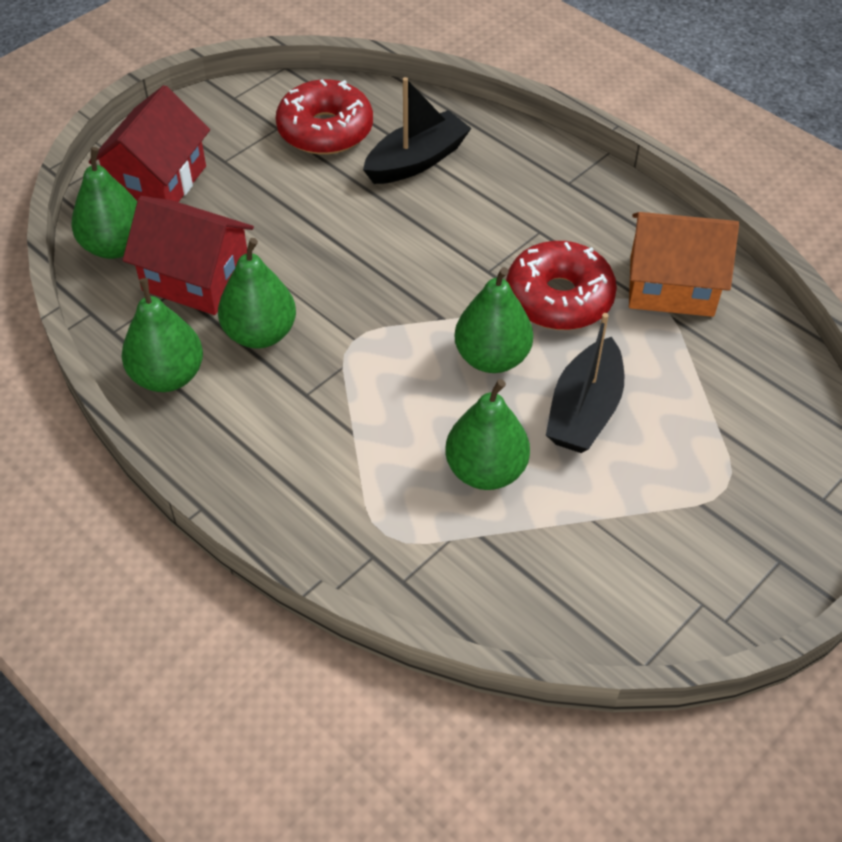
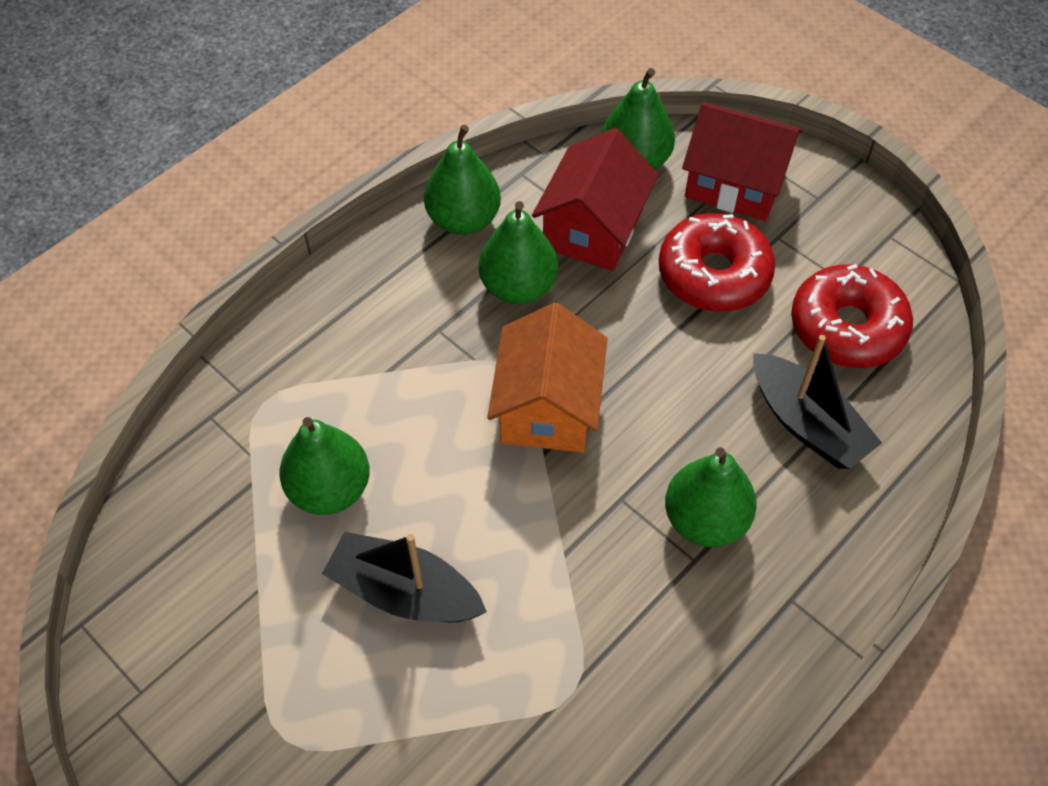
camera: 90 degrees right, 5 degrees up
(492, 358) = (484, 499): green pear -> green pear (705, 520)
(559, 298) = (579, 575): red donut -> red donut (713, 274)
(671, 286) = (605, 714): orange house -> orange house (547, 407)

